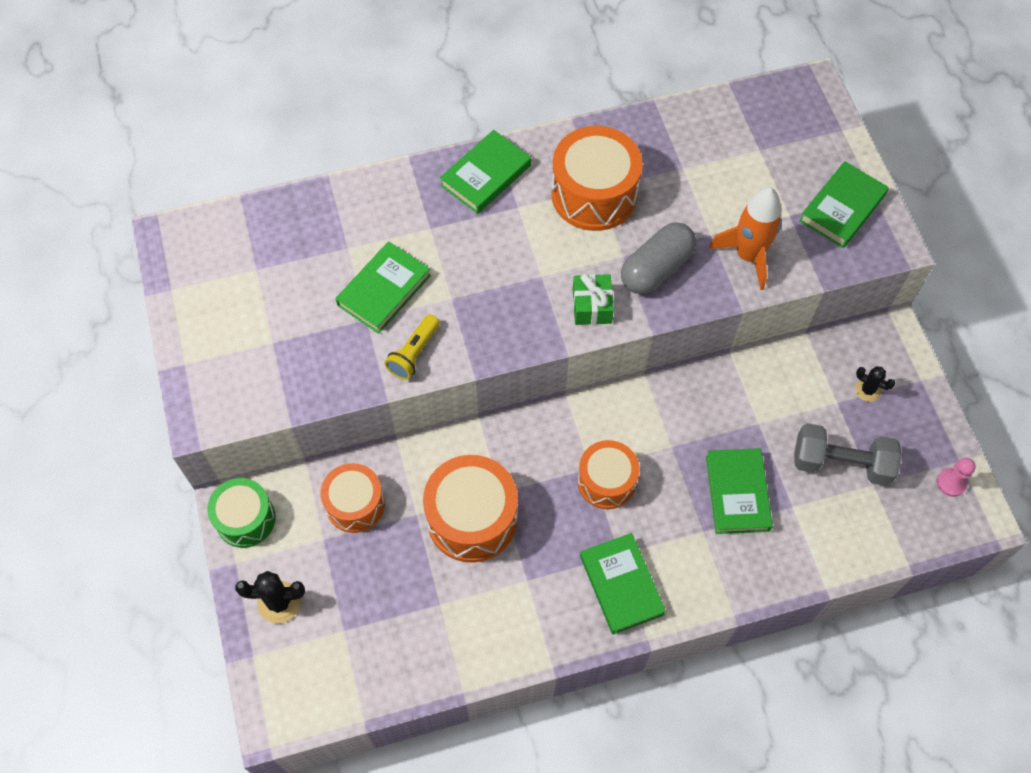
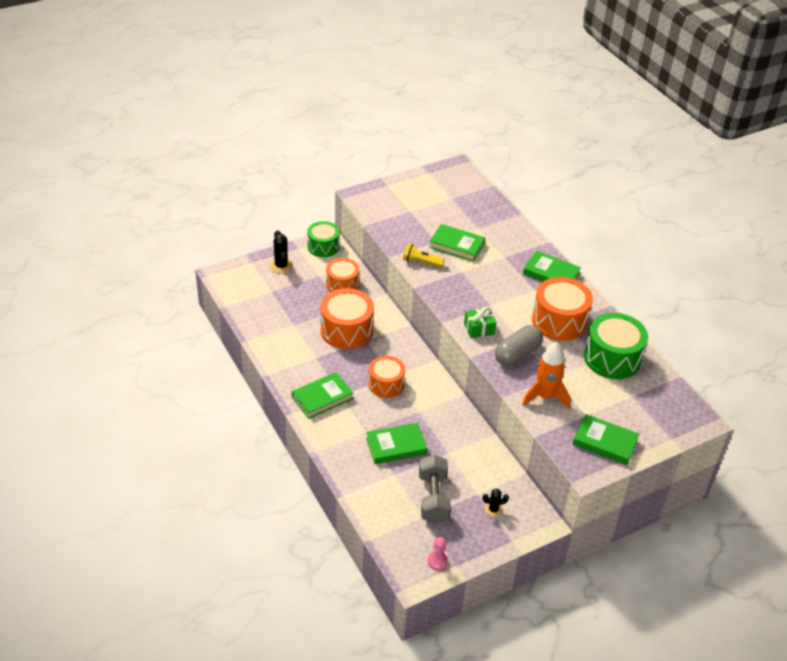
camera: 75 degrees right, 20 degrees down
(656, 268) = (517, 354): grey capsule -> grey capsule turned 75 degrees counterclockwise
(682, 151) = (612, 358): none -> green drum
(867, 390) = (493, 510): black cactus -> black cactus turned 60 degrees clockwise

